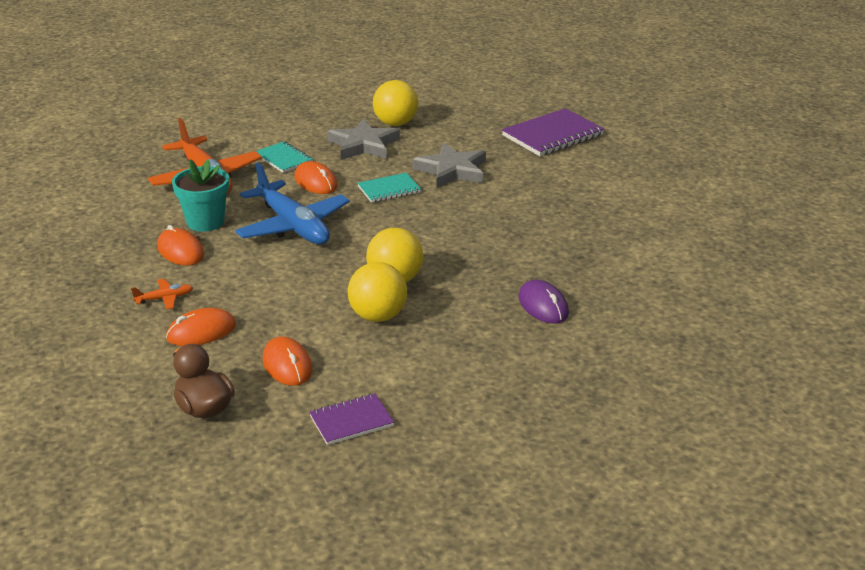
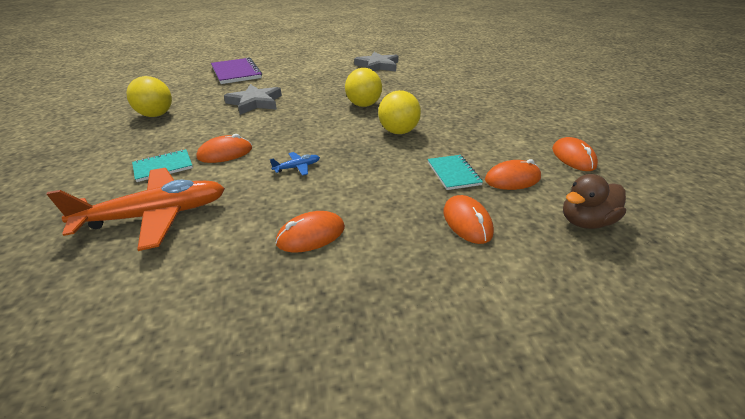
camera: 80 degrees left, 5 degrees up
(164, 299) = (405, 246): orange plane -> none
(205, 222) = (258, 217): turquoise flower pot -> none
(293, 226) = (297, 167): blue plane -> blue plane, size x0.41
(351, 421) = (573, 157): purple notebook -> orange mouse
(363, 145) = (179, 129): grey star -> grey star (378, 66)
(378, 316) = (445, 140): yellow ball -> yellow ball (363, 105)
(389, 189) = (265, 125): turquoise notebook -> turquoise notebook (453, 173)
(543, 305) = (436, 94): purple mouse -> none

